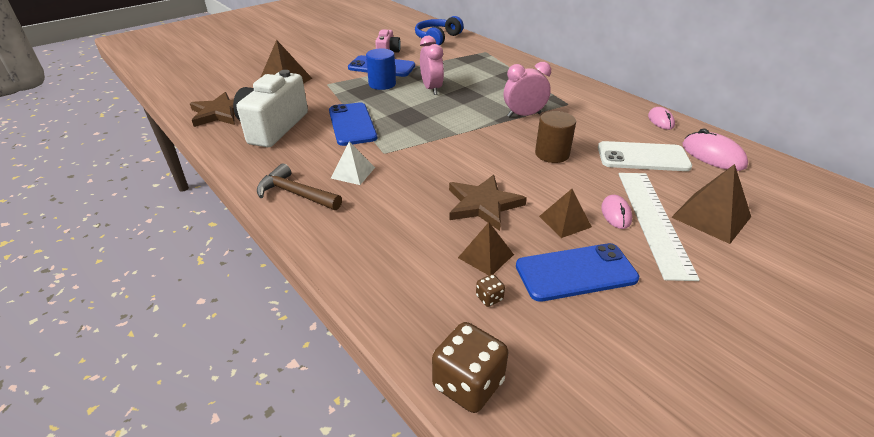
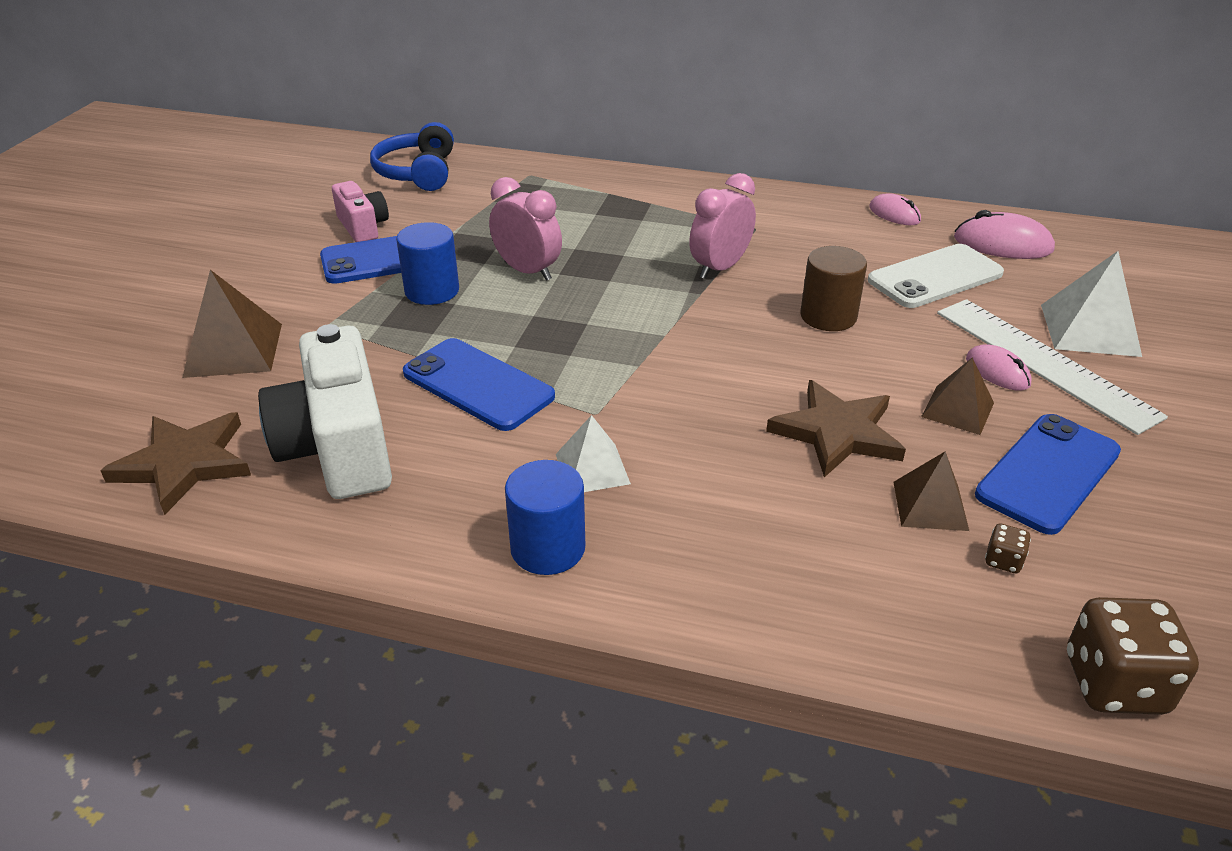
camera: 35 degrees left, 0 degrees up
(295, 194) = (548, 548): brown hammer -> blue cylinder
(711, 217) = (1089, 329): brown pyramid -> white pyramid

